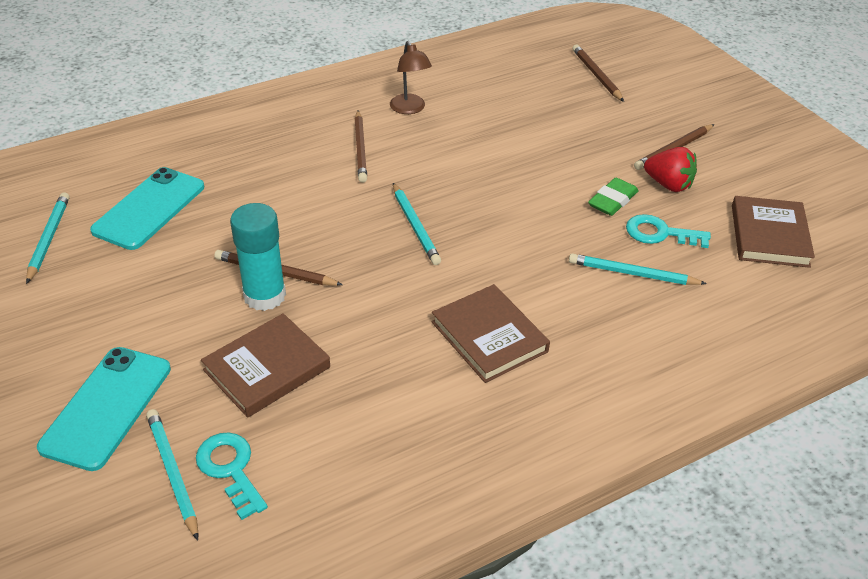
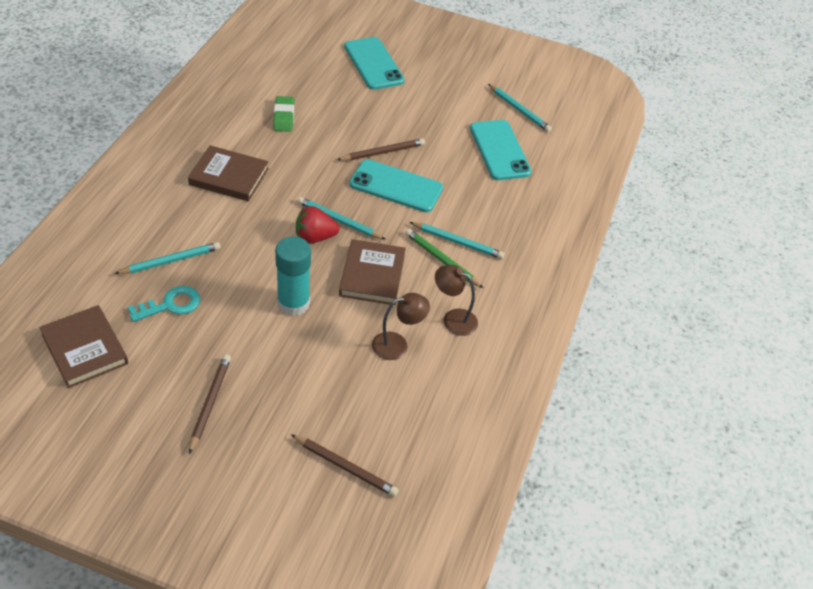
camera: 135 degrees right, 5 degrees up
(173, 473) = (313, 57): turquoise pencil -> turquoise pencil (458, 242)
(230, 469) = (291, 68): turquoise key -> none
(264, 296) = (371, 138): turquoise glue stick -> turquoise glue stick (293, 303)
(267, 369) = (325, 108): brown book -> brown book (372, 275)
(312, 229) = (396, 186): none -> turquoise phone
(360, 149) = (441, 260): brown pencil -> green pencil
(478, 115) = (397, 345): none -> brown lamp
(612, 201) = (225, 316): green eraser -> green eraser (284, 117)
(668, 185) = (191, 357): red strawberry -> red strawberry (315, 237)

